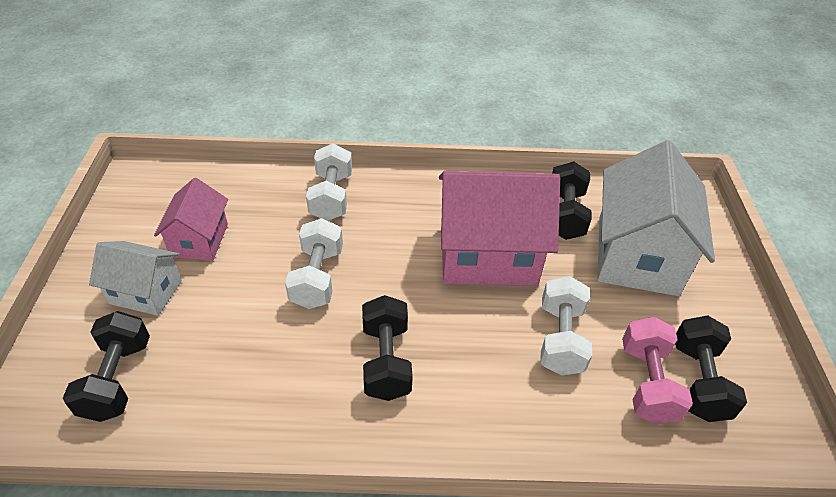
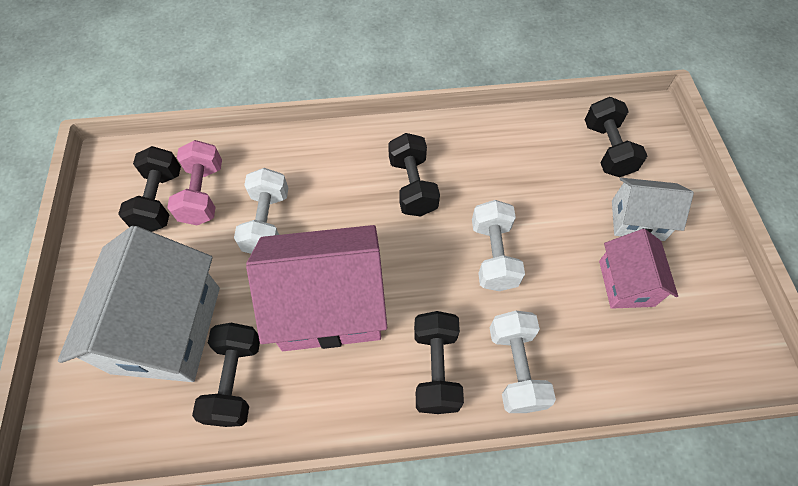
camera: 175 degrees right, 15 degrees up
(397, 203) = (436, 368): none -> black dumbbell

